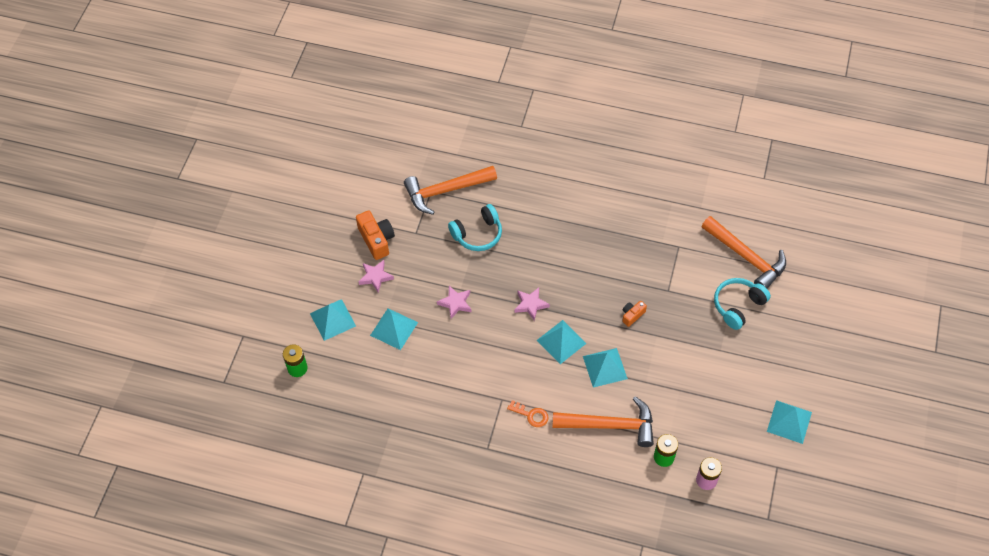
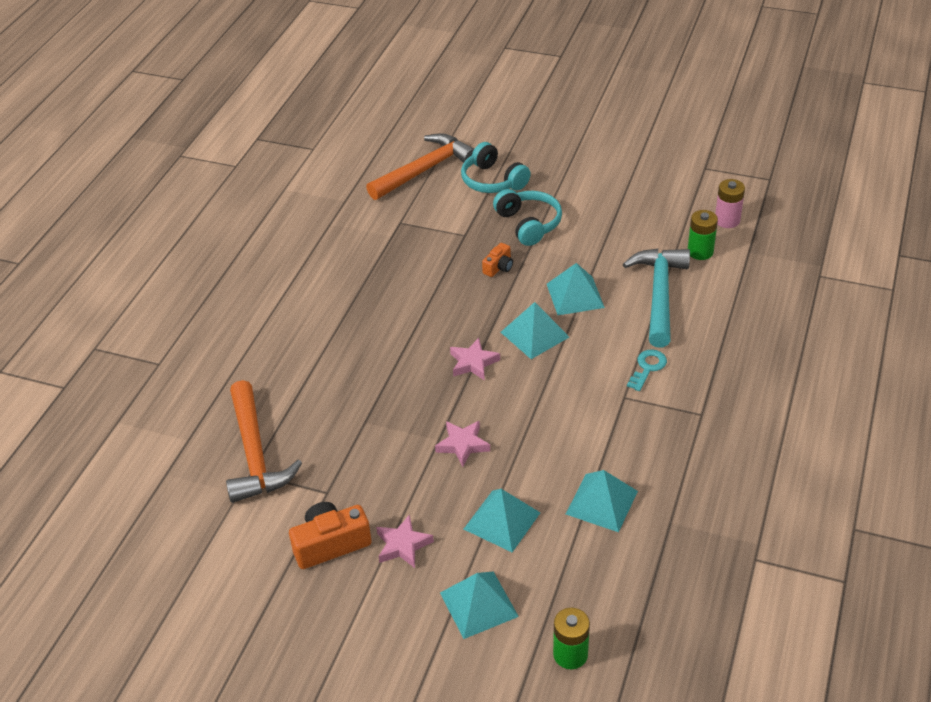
camera: 85 degrees left, 15 degrees down
(477, 234) = (344, 417): turquoise headphones -> turquoise headphones (528, 224)
(531, 415) = (647, 368): orange key -> turquoise key
(610, 425) = (659, 294): orange hammer -> turquoise hammer
(632, 315) = (498, 267): orange camera -> orange camera turned 105 degrees counterclockwise
(789, 421) = (647, 155): turquoise pyramid -> turquoise pyramid (601, 502)

